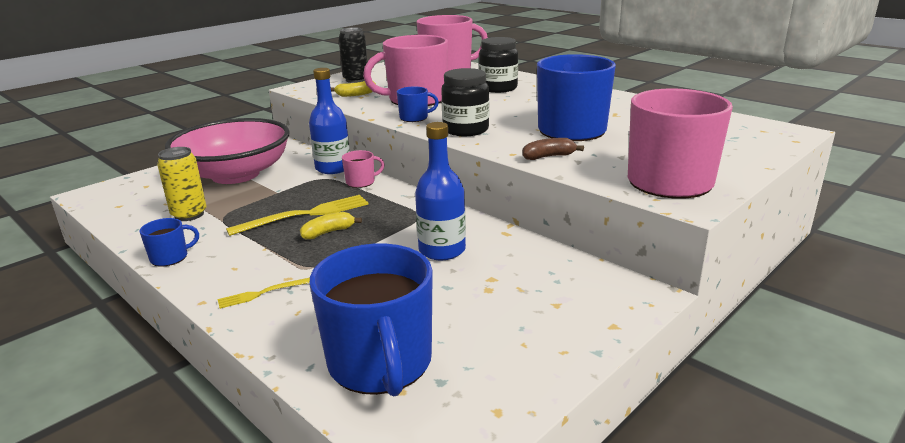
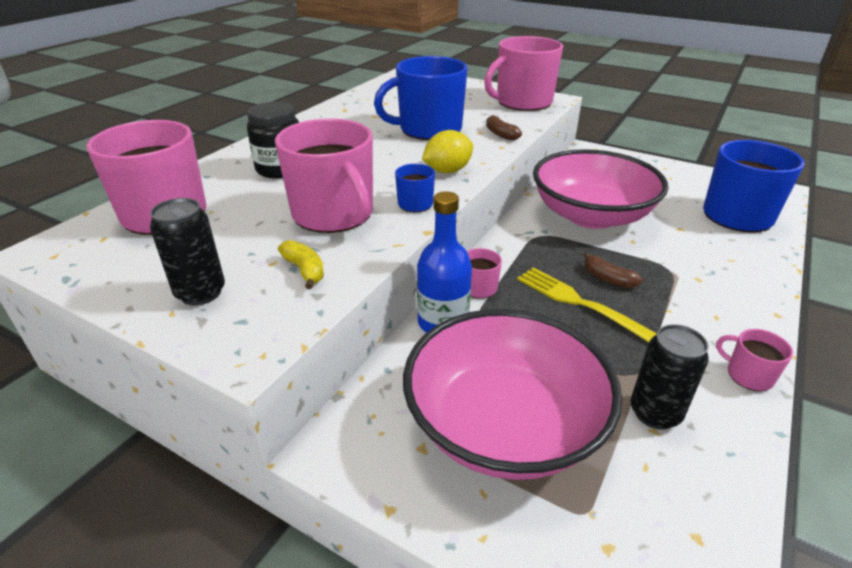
camera: 105 degrees left, 10 degrees up
(170, 257) = (748, 375): blue mug -> pink mug
(189, 215) = (655, 413): yellow can -> black can
(263, 293) = (730, 284): yellow fork -> none
(328, 232) = (608, 278): yellow banana -> brown banana
(442, 250) = (591, 215): blue bottle -> pink bowl
(466, 130) = (447, 171): black jar -> yellow lemon

